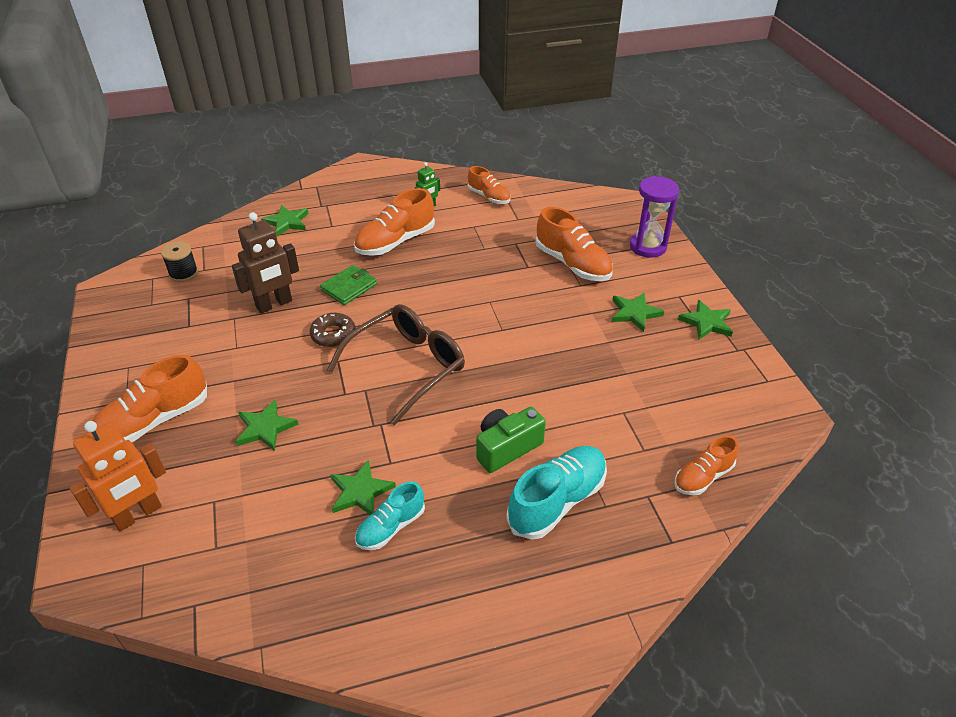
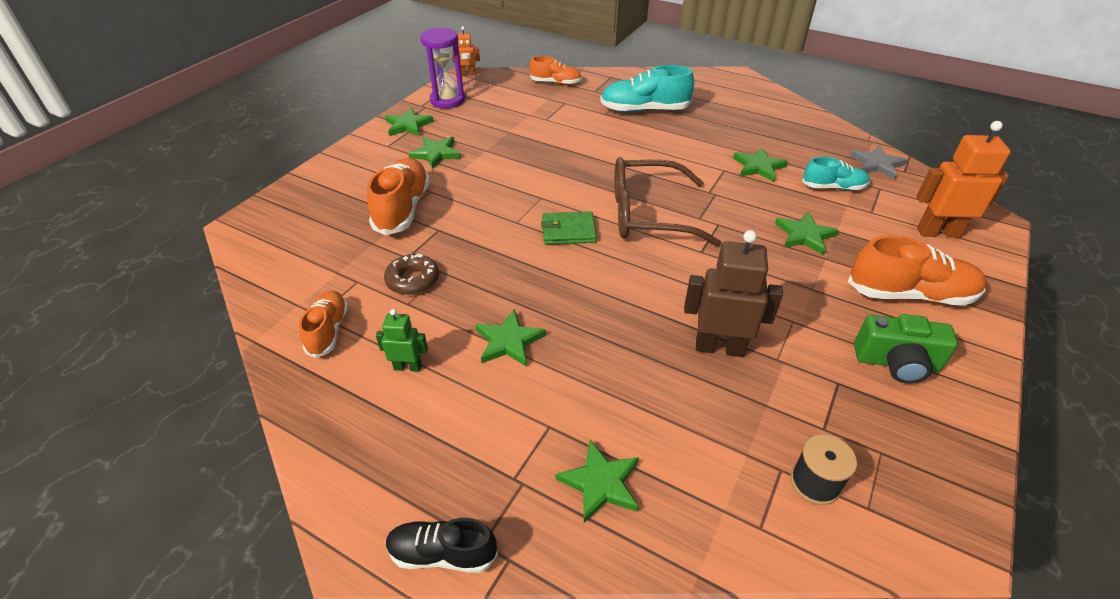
camera: 135 degrees left, 0 degrees up
(232, 593) = (877, 164): none -> grey star
(328, 177) = (442, 554): none -> black shoe
(333, 334) = (684, 276): brown donut -> brown donut (412, 280)
(349, 287) = (621, 316): green wallet -> green wallet (568, 231)
(391, 527) = (753, 145): turquoise shoe -> turquoise shoe (833, 187)
(395, 242) = (509, 341): orange shoe -> green star
(506, 448) = (640, 140): green camera -> green camera (896, 363)
(648, 247) = (326, 185): purple hourglass -> purple hourglass (447, 100)
(796, 419) = (467, 74): none -> orange robot

